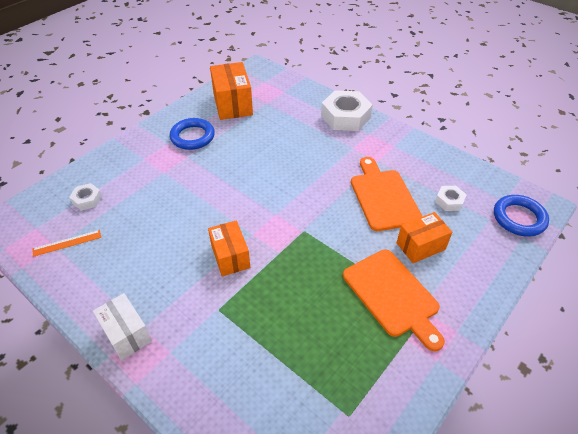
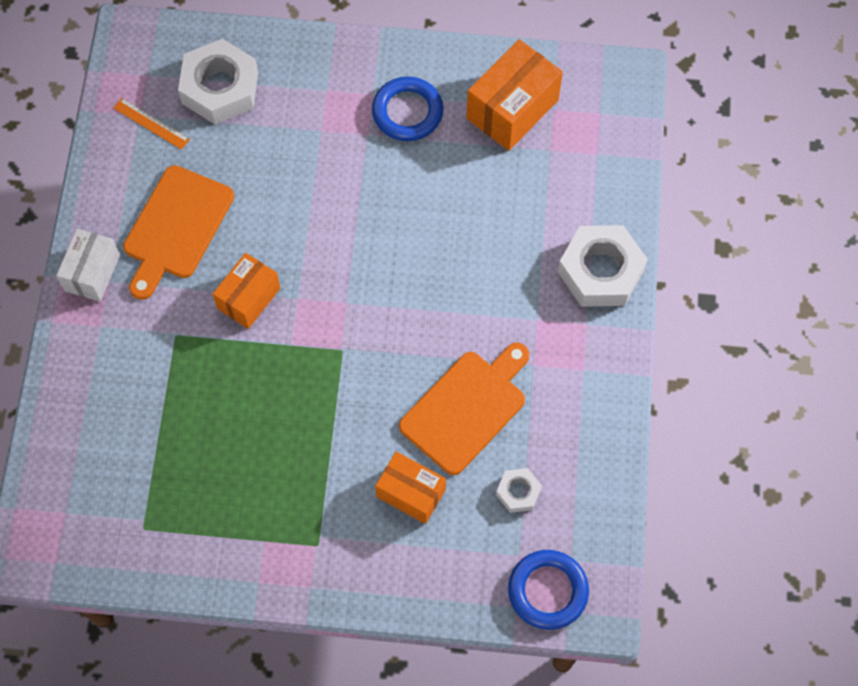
camera: 55 degrees right, 20 degrees up
(87, 199) = (220, 88): white nut -> white nut, size x2.01
(392, 295) = (314, 498): orange cutting board -> orange cutting board (176, 227)

